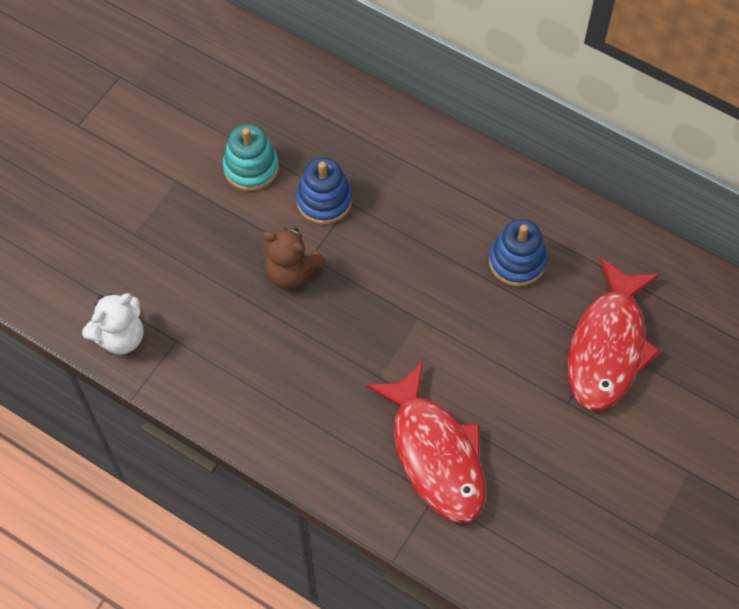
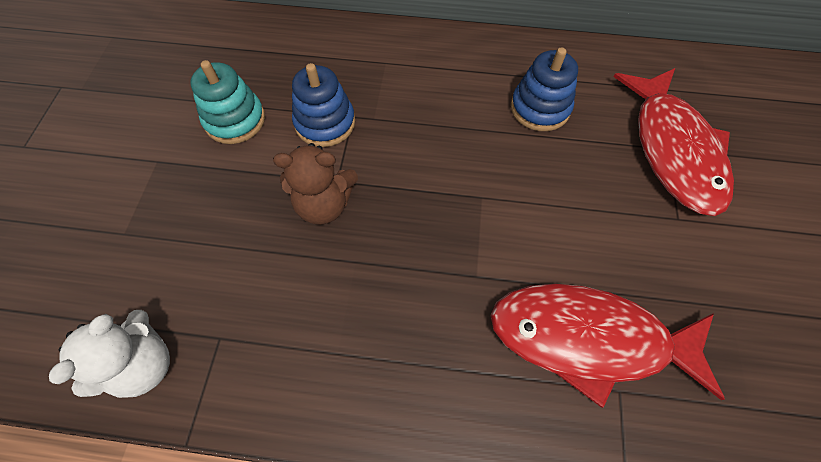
camera: 25 degrees left, 0 degrees up
(435, 454) = (588, 338): red fish -> red fish turned 150 degrees clockwise

